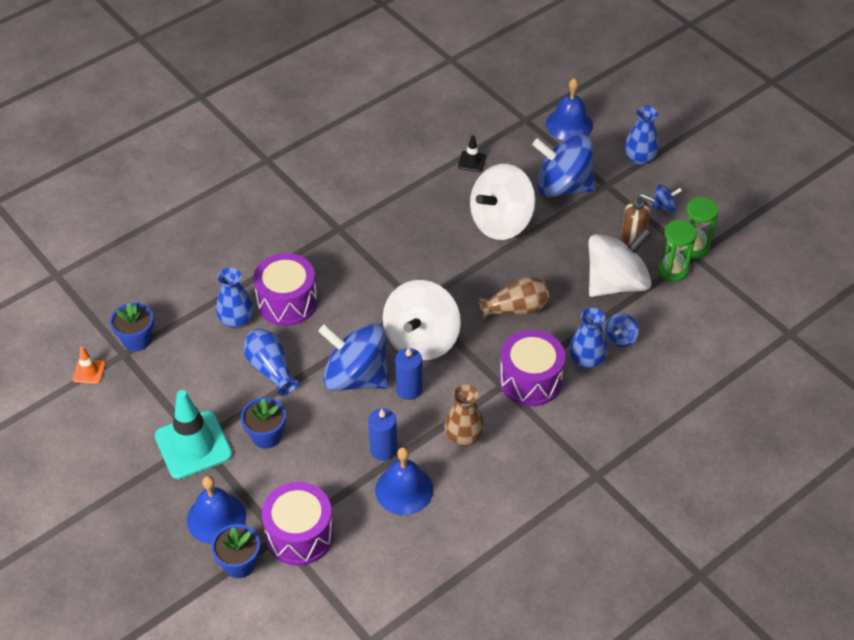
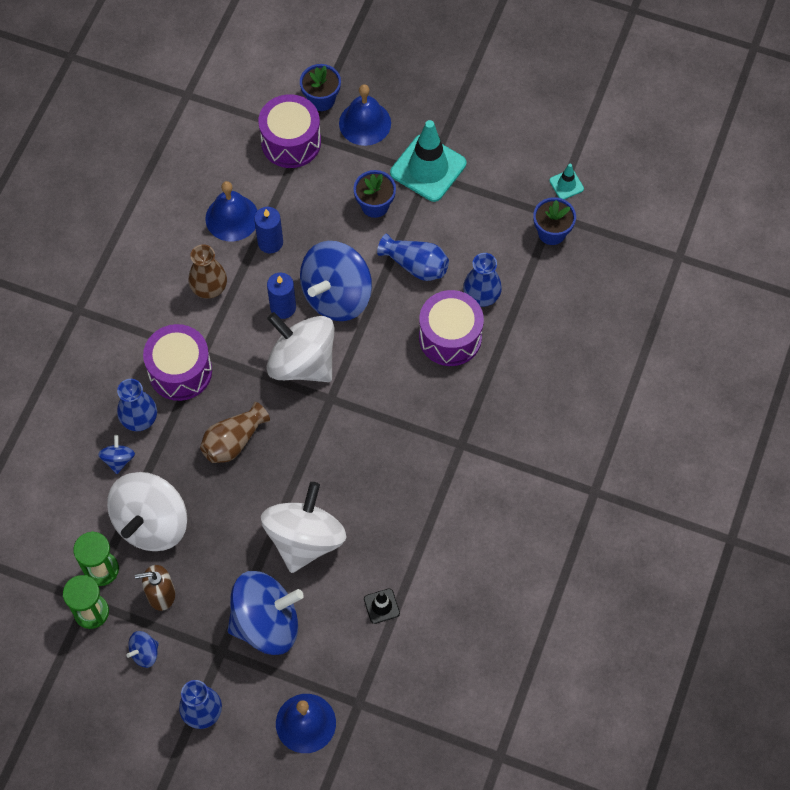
camera: 150 degrees right, 15 degrees up
(89, 371) = (566, 185): orange traffic cone -> turquoise traffic cone
(356, 377) = (337, 295): blue spinning top -> blue spinning top turned 135 degrees clockwise
(421, 340) = (302, 362): white spinning top -> white spinning top turned 45 degrees counterclockwise

